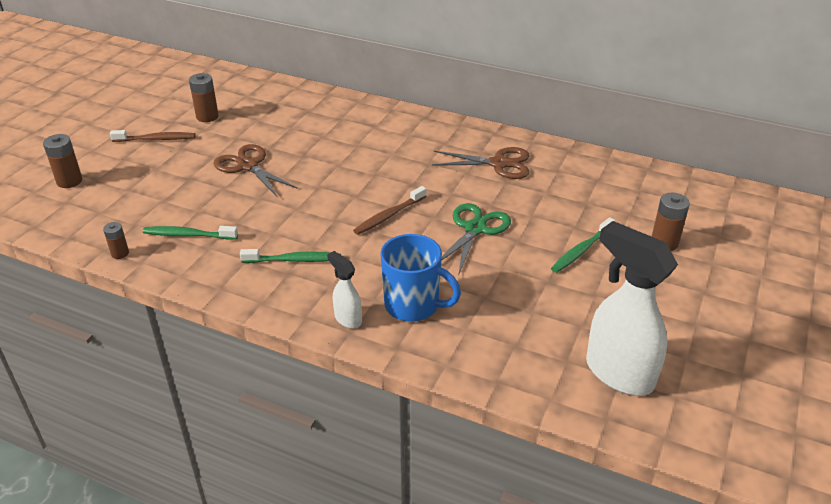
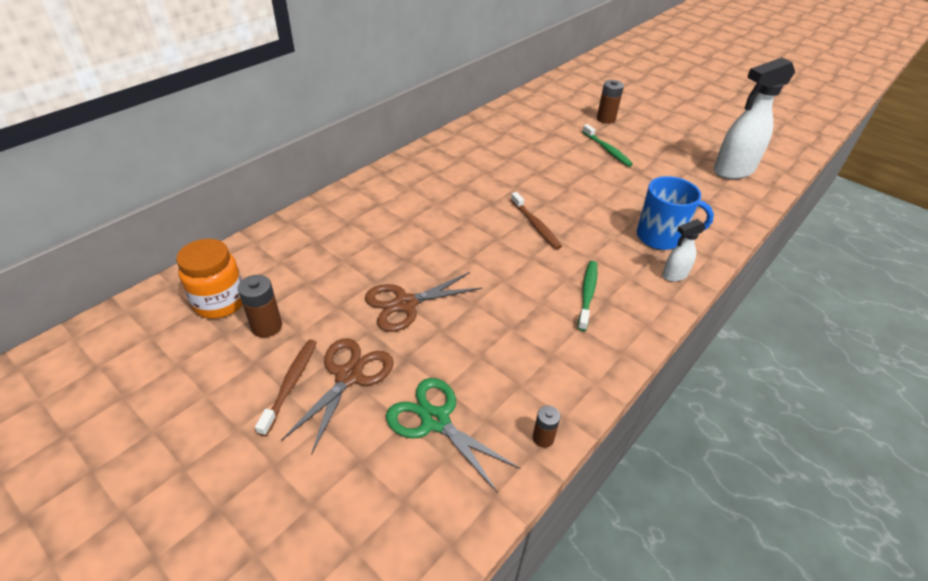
camera: 75 degrees left, 5 degrees up
(69, 181) = (348, 496): brown battery -> none
(188, 235) = (524, 369): green toothbrush -> none
(226, 94) = (220, 302): none -> orange jar
(413, 305) = (660, 237): blue mug -> blue mug turned 60 degrees clockwise
(475, 229) = (568, 186): green scissors -> green scissors (435, 420)
(499, 164) = (481, 154): brown scissors -> brown scissors (349, 376)

